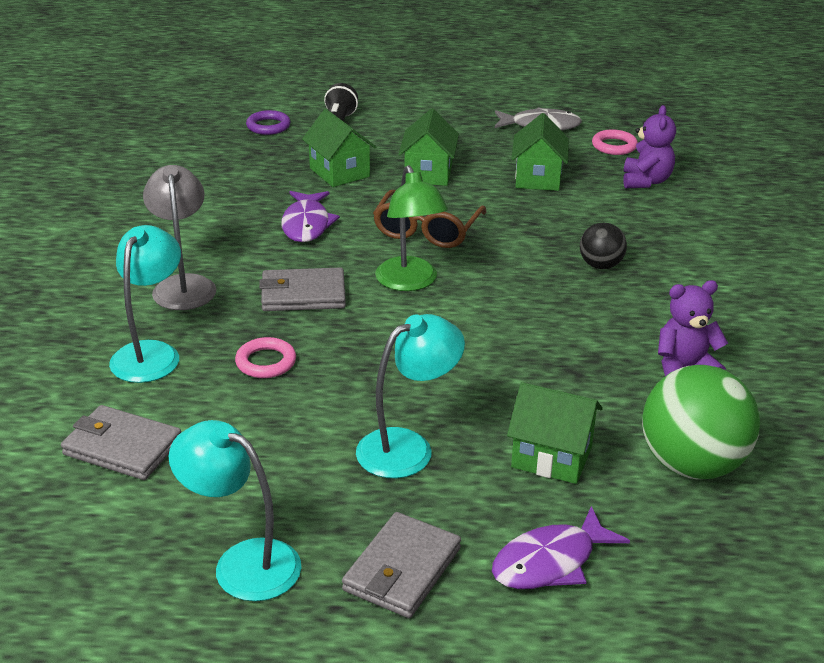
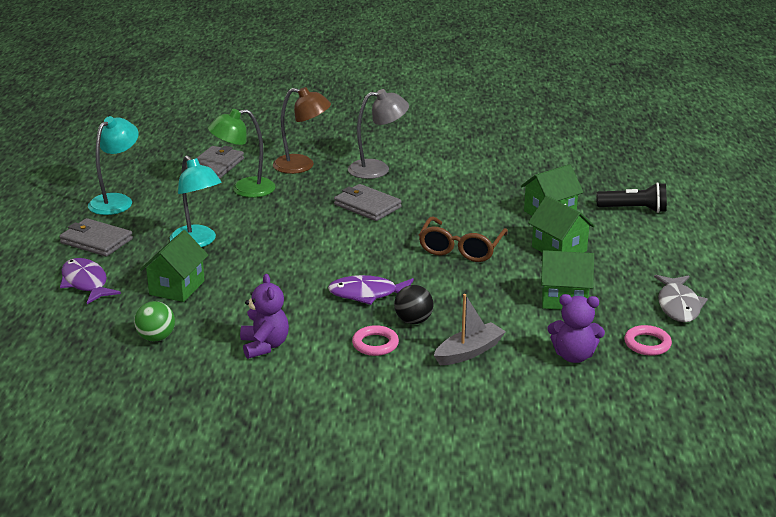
camera: 90 degrees right, 5 degrees down
(151, 353) = (302, 166): turquoise lamp -> brown lamp
(266, 362) = (289, 198): pink ring -> pink ring (375, 344)
(268, 126) = (624, 182): purple ring -> none
(303, 294) = (367, 206): grey wallet -> grey wallet turned 45 degrees counterclockwise
(306, 224) = (463, 203): purple fish -> purple fish (367, 294)
(410, 282) = (384, 242): green lamp -> green lamp (244, 189)
(427, 230) = (461, 248): brown glasses -> brown glasses turned 90 degrees counterclockwise
(428, 173) = (559, 249): green house -> green house turned 45 degrees clockwise
(655, 235) = (469, 352): none -> grey boat
(692, 465) = (156, 338): green ball -> green ball, size x0.52

